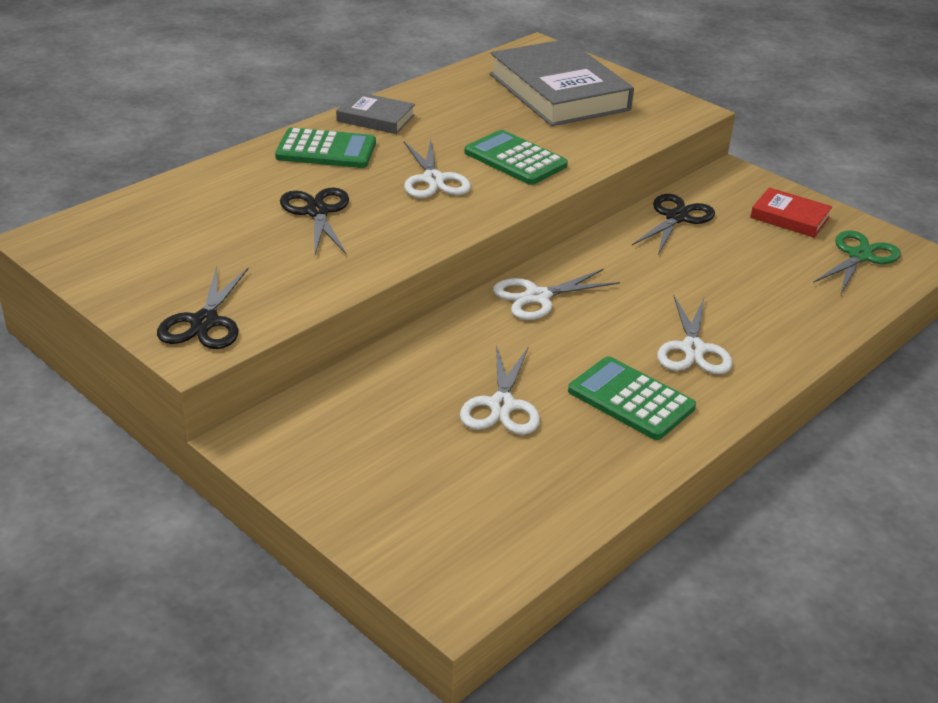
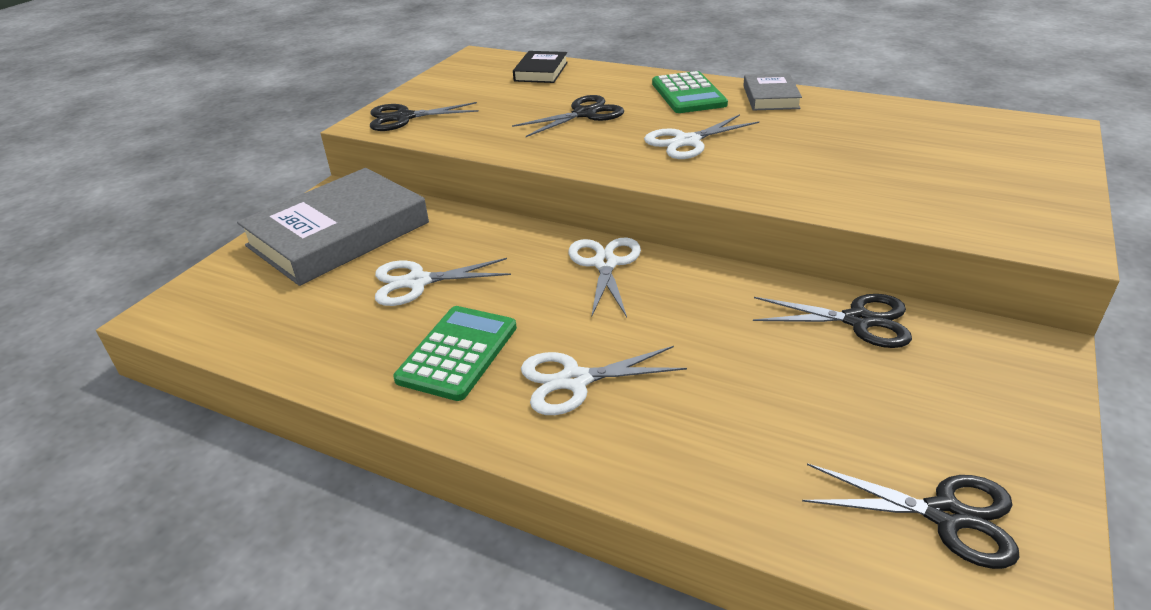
camera: 75 degrees right, 0 degrees up
(162, 209) = (541, 71): none -> black book
(515, 159) = (774, 167): green calculator -> none
(537, 297) = (605, 264): white scissors -> white scissors turned 45 degrees clockwise
(558, 92) = (964, 158): grey book -> grey book (338, 234)
(790, 217) = (978, 420): red book -> none
(860, 256) = (945, 515): green scissors -> black scissors

